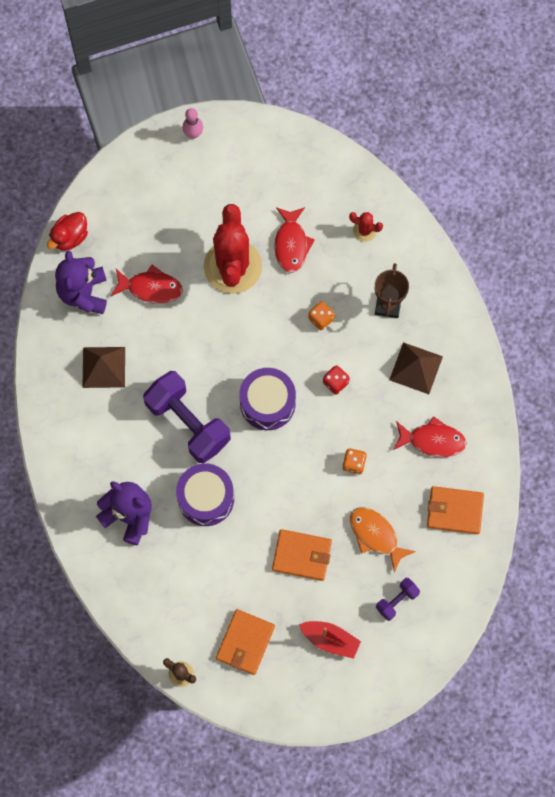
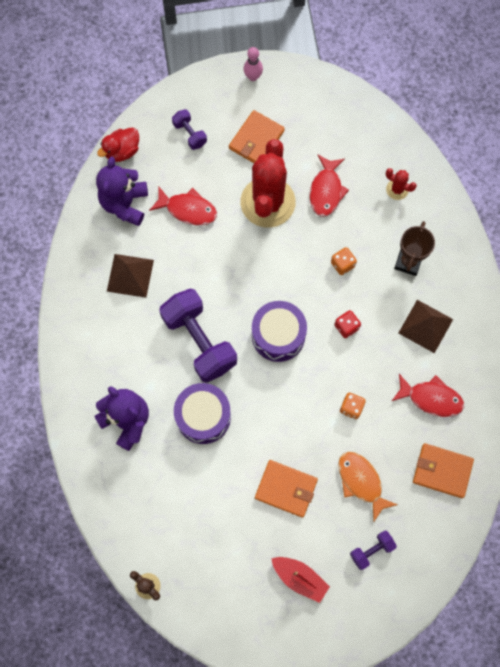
camera: 10 degrees right, 0 degrees up
(138, 207) = (190, 134): none -> purple dumbbell
(245, 642) = (216, 565): orange wallet -> orange wallet (256, 140)

